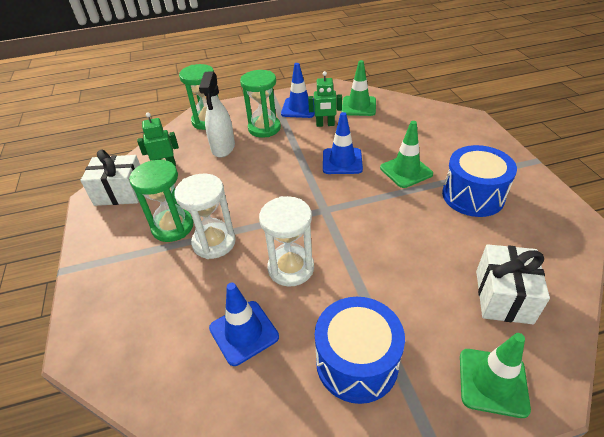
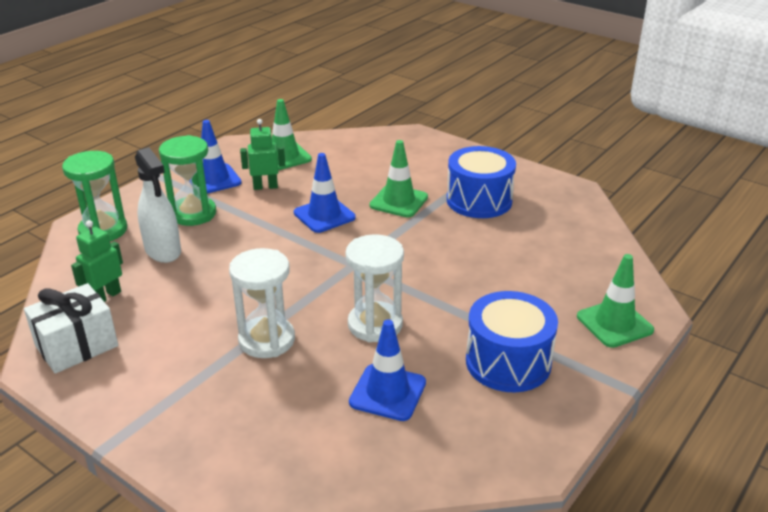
camera: 40 degrees left, 10 degrees down
(172, 227) = (197, 348): green hourglass -> none
(325, 124) = (265, 187): green robot -> green robot turned 150 degrees counterclockwise
(503, 296) = (571, 265): white gift -> none

